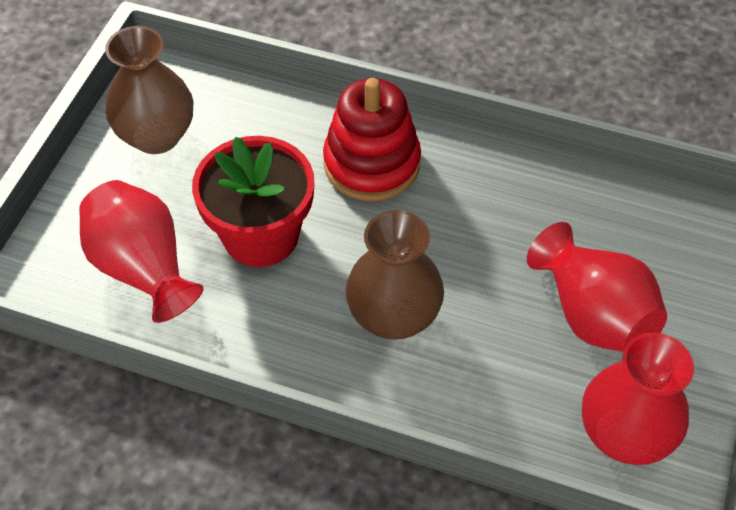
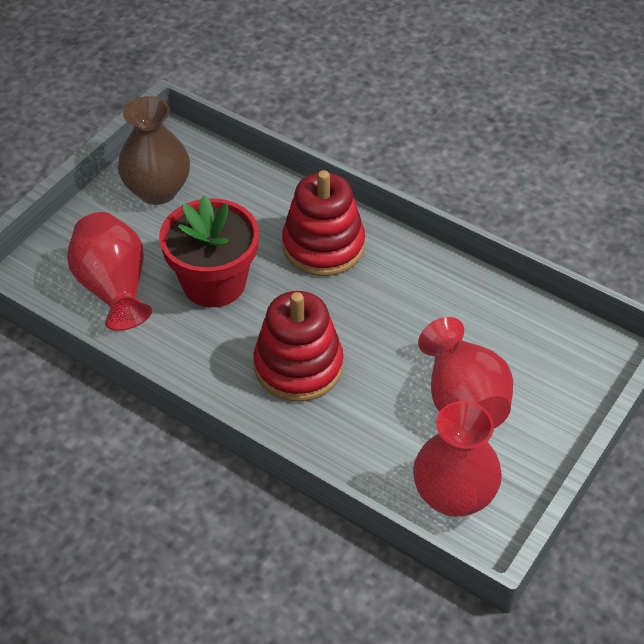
camera: 15 degrees right, 5 degrees down
(393, 316) = (298, 366): brown vase -> red stacking toy

